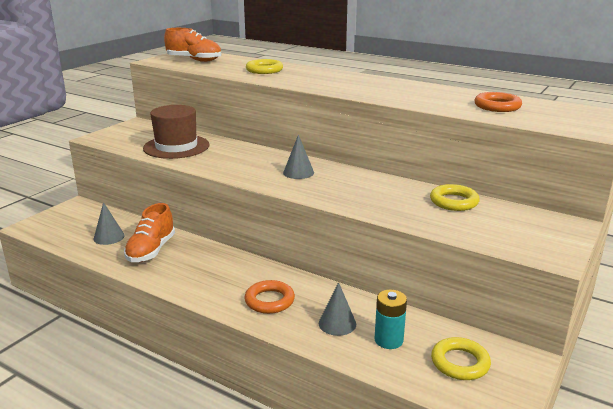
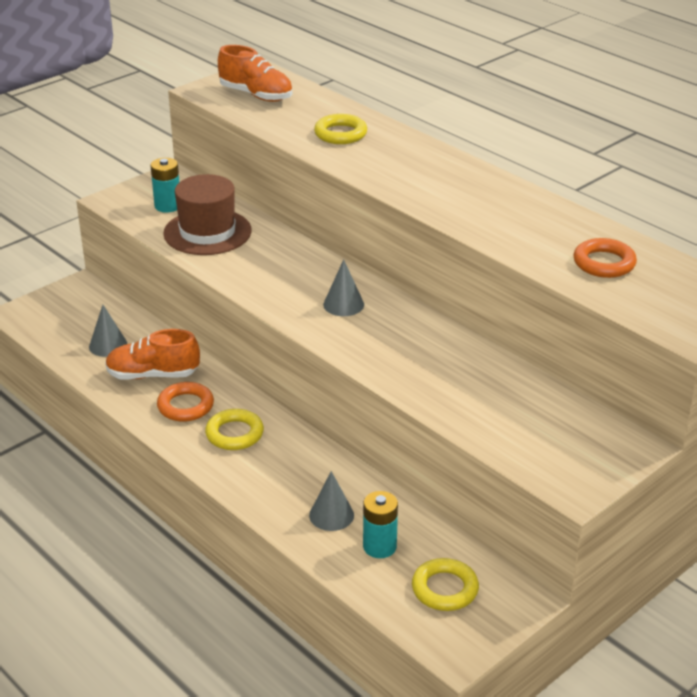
camera: 15 degrees right, 10 degrees up
(140, 137) = (168, 206): none -> turquoise battery
(151, 251) = (153, 375): orange shoe -> orange shoe turned 60 degrees clockwise
(269, 301) = (267, 471): orange ring -> orange ring (185, 406)
(454, 202) = (513, 386): yellow ring -> yellow ring (234, 434)

